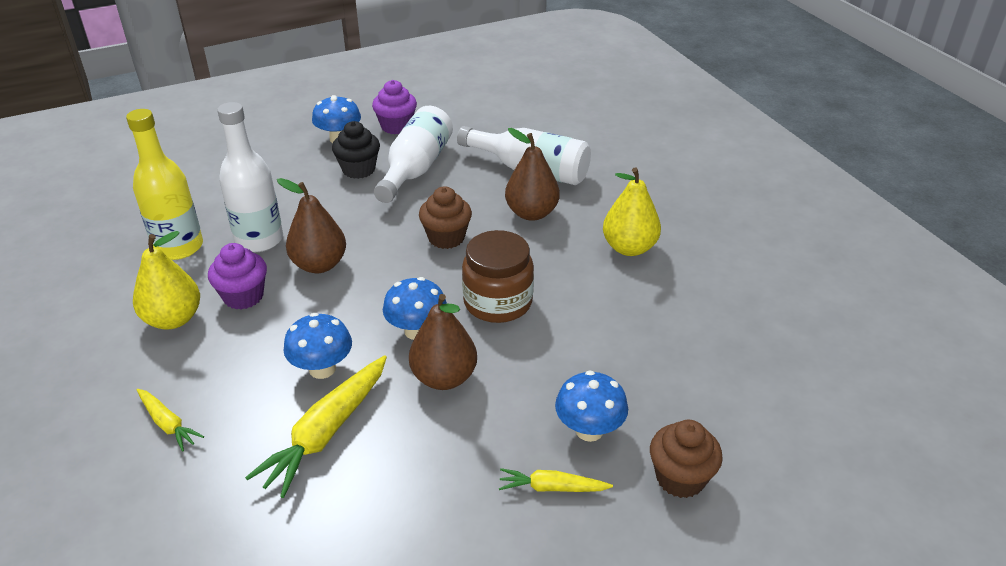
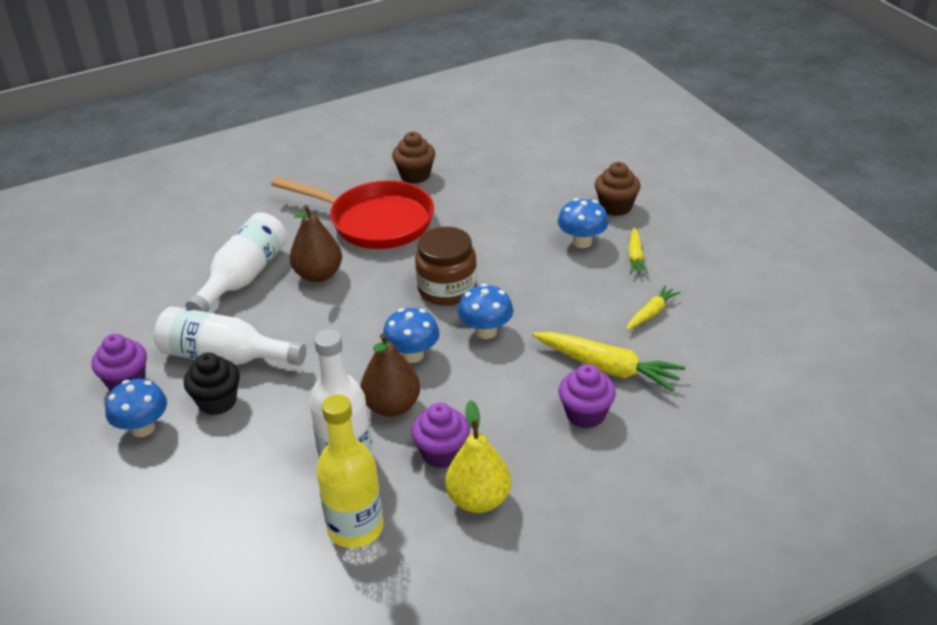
camera: 90 degrees left, 0 degrees up
(168, 424) = (615, 466): yellow carrot -> yellow carrot (651, 313)
(256, 405) = (585, 414): none -> purple cupcake
(322, 369) = (537, 381): blue mushroom -> blue mushroom (412, 355)
(444, 378) = (539, 312): brown pear -> none
(446, 238) = (353, 325): brown cupcake -> brown cupcake (415, 175)
(629, 248) = (375, 221): yellow pear -> red pan

